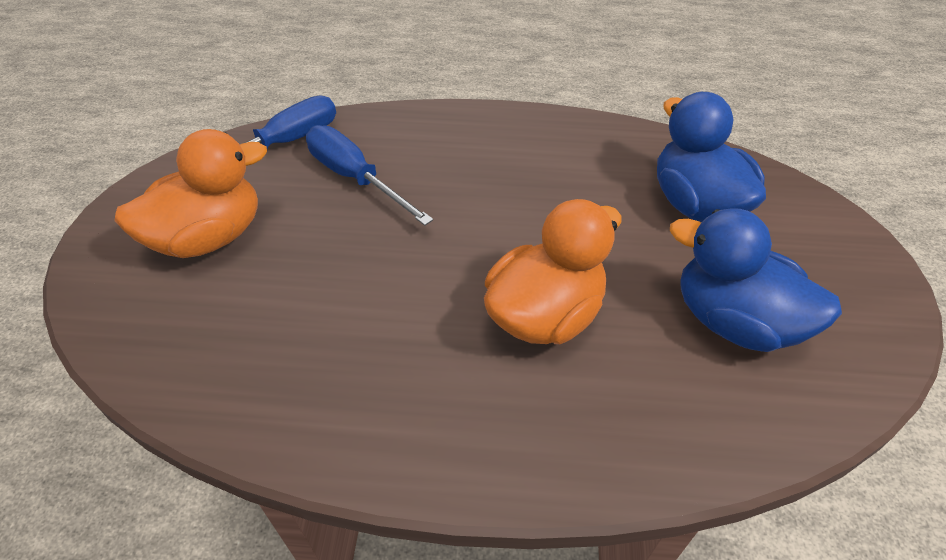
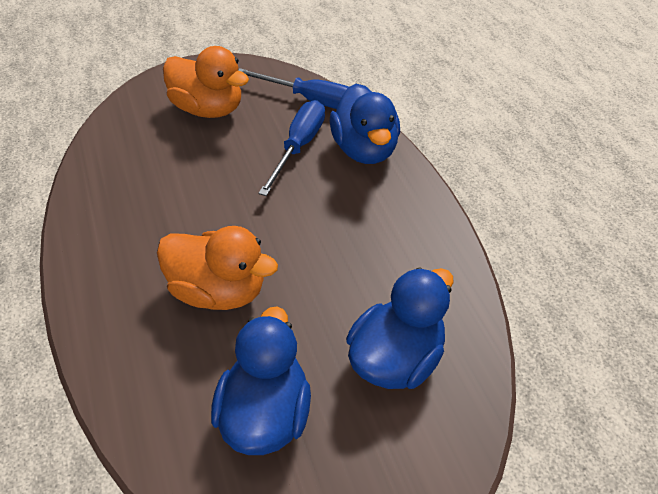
camera: 65 degrees right, 0 degrees up
(401, 131) = (365, 149): none -> blue duck

